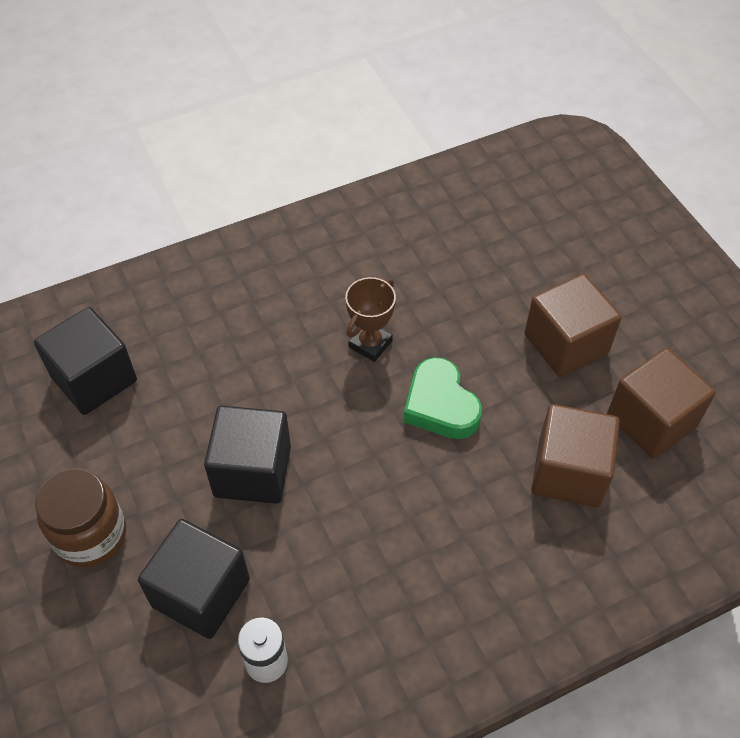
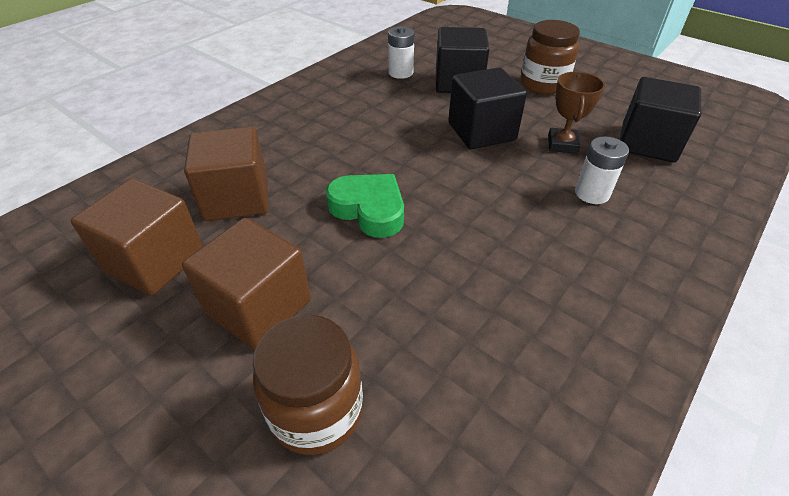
camera: 155 degrees right, 10 degrees down
(220, 342) = (592, 193): none -> white battery
(370, 344) = (465, 235): brown trophy -> brown trophy (562, 144)
(541, 263) = (316, 411): none -> brown jar

